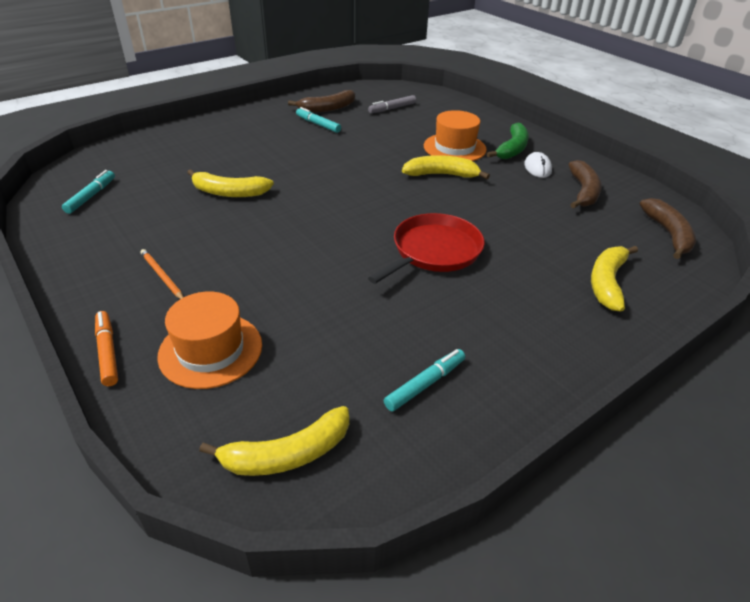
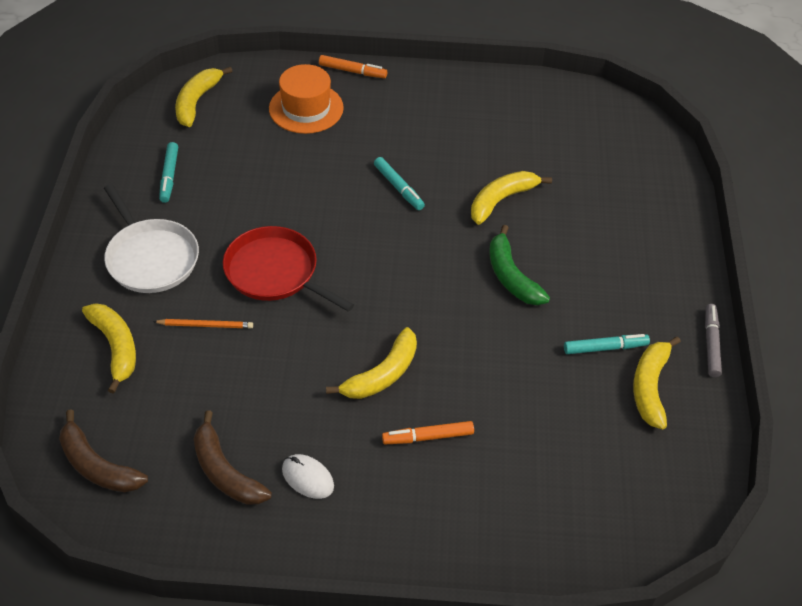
camera: 130 degrees right, 10 degrees up
(91, 196) = (573, 121): turquoise marker -> turquoise marker (398, 188)
(162, 276) = (409, 117): orange pencil -> orange pencil (205, 325)
(327, 108) = (650, 387): brown banana -> yellow banana
(392, 108) = (596, 459): grey marker -> grey marker (711, 344)
(433, 251) = (275, 272): red pan -> red pan turned 135 degrees clockwise
(454, 148) = (428, 437): orange hat -> orange marker
(512, 149) = (370, 495): green banana -> green banana (511, 276)
(520, 323) = (151, 258): none -> white pan

